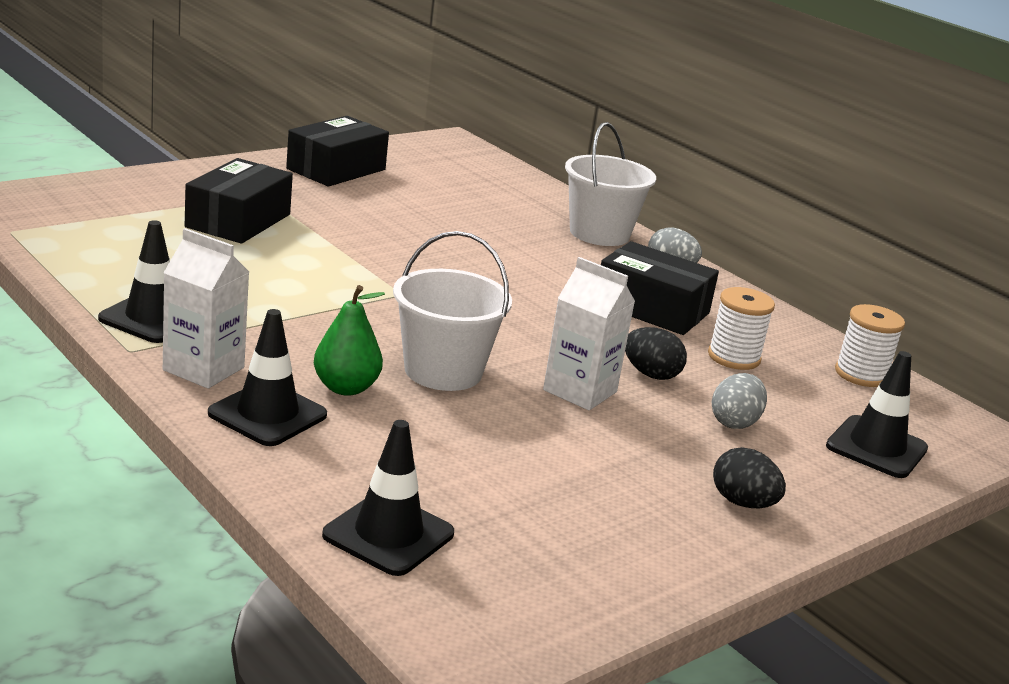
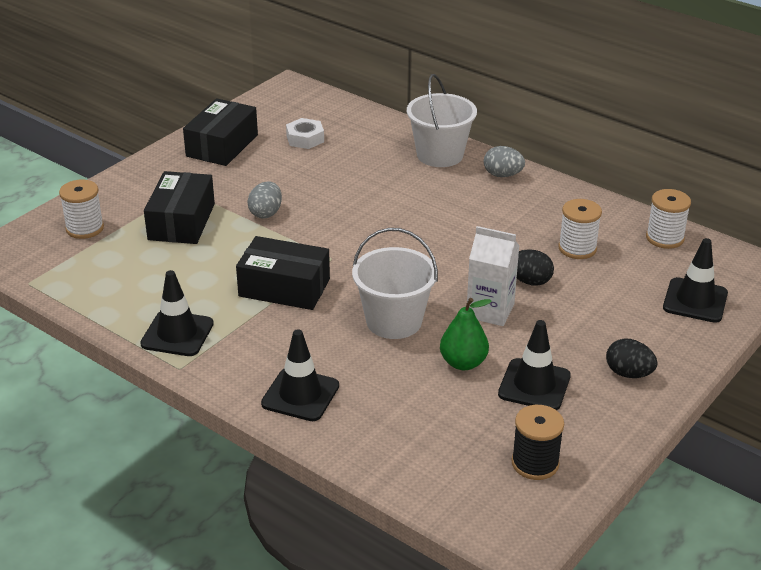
camera: 10 degrees left, 10 degrees up
(118, 201) = (85, 228): none -> white spool
(203, 369) = (237, 369): white carton -> none
(346, 388) = (338, 356): green pear -> green pear (463, 363)
(388, 534) = (425, 467): black traffic cone -> black traffic cone (534, 385)
(440, 185) = (305, 139): none -> white nut
(551, 570) = (535, 463): none -> black spool
(651, 308) = (505, 219): black box -> black box (284, 288)
(734, 422) = (599, 307): grey egg -> grey egg (266, 213)

